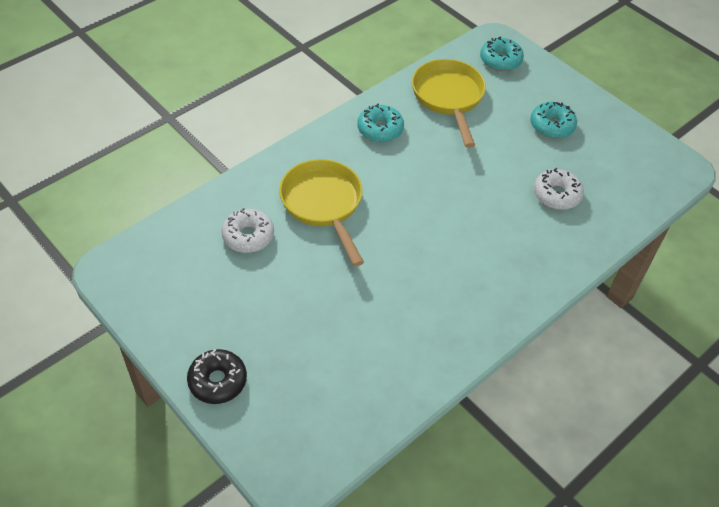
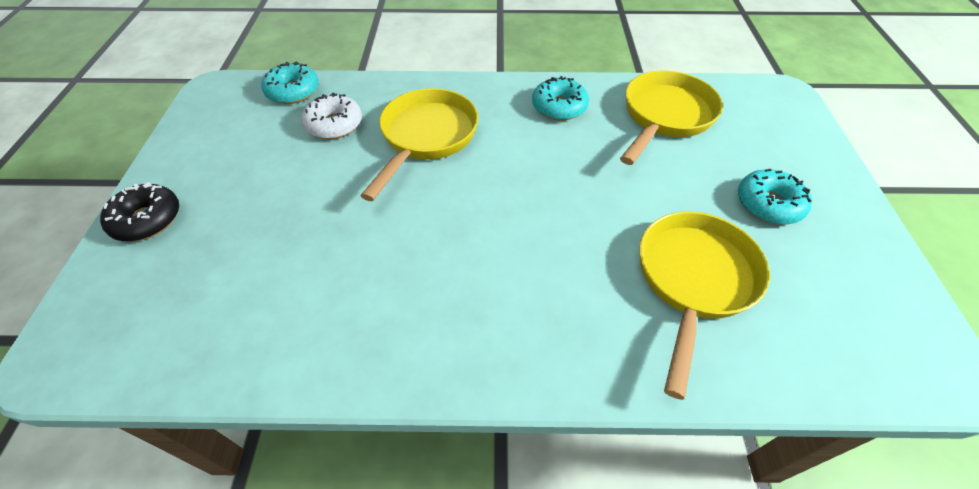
camera: 45 degrees right, 0 degrees up
(500, 60) = (768, 112): turquoise donut -> turquoise donut (293, 91)
(556, 195) = (693, 280): white donut -> yellow pan

